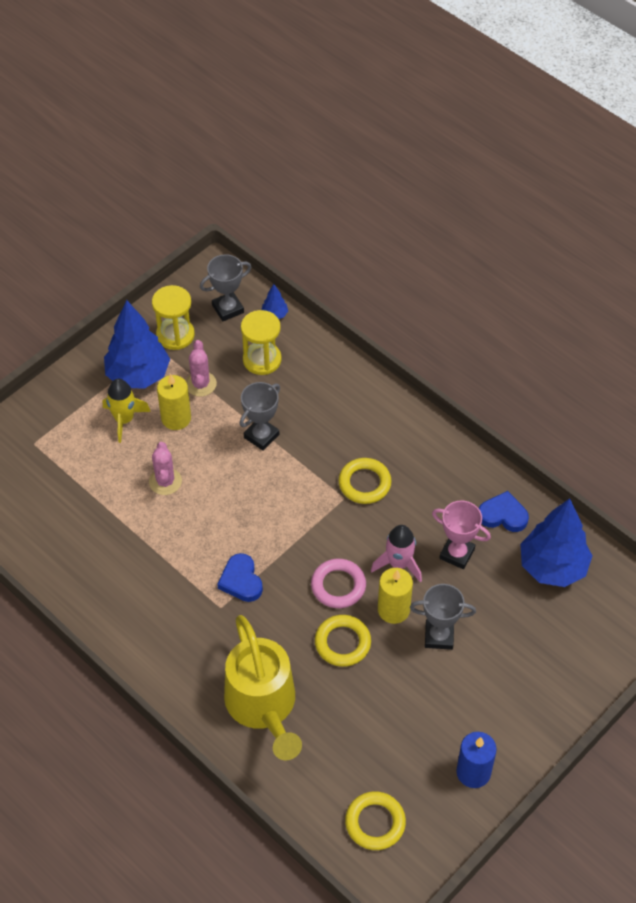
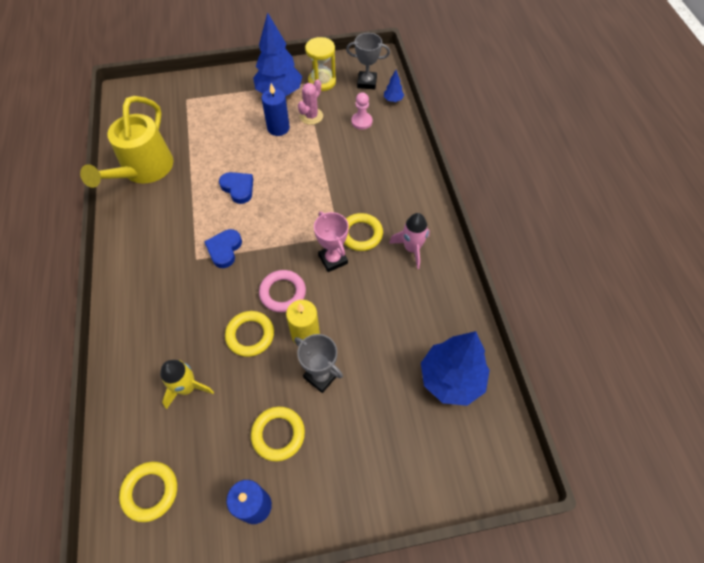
camera: 35 degrees right, 5 degrees up
(124, 420) = (248, 113): yellow rocket -> yellow rocket (187, 387)
(165, 481) = (237, 161): pink cactus -> none
(176, 418) = (278, 128): yellow candle -> blue candle
(261, 436) = (320, 166): grey trophy -> none
(262, 360) = (361, 121): yellow hourglass -> pink pawn
(263, 707) = (159, 345): yellow watering can -> yellow watering can (143, 171)
(398, 564) = (337, 304): pink rocket -> pink rocket (412, 248)
(444, 707) = (278, 434): none -> yellow ring
(457, 554) = (385, 322): pink trophy -> pink trophy (333, 259)
(503, 515) = (443, 315): blue heart -> blue heart (238, 188)

